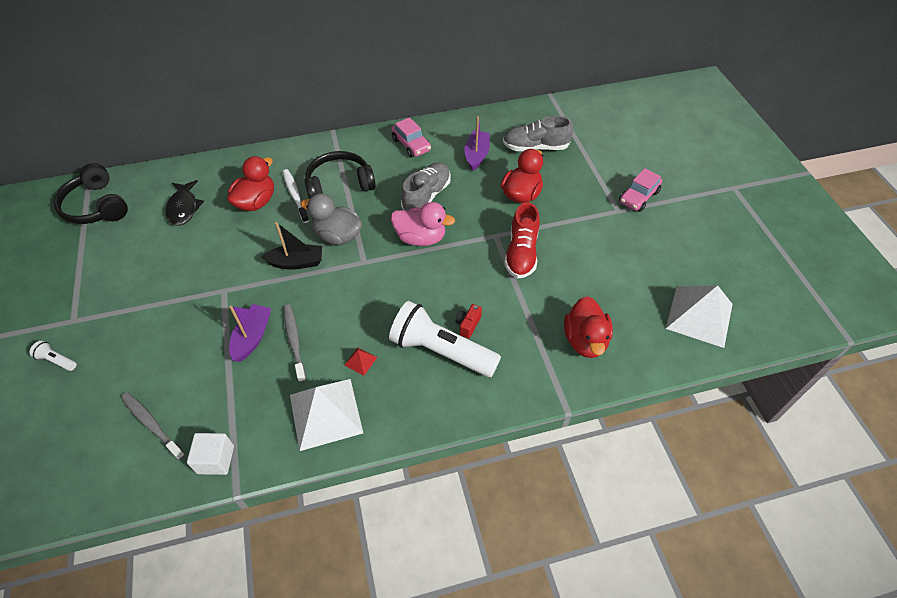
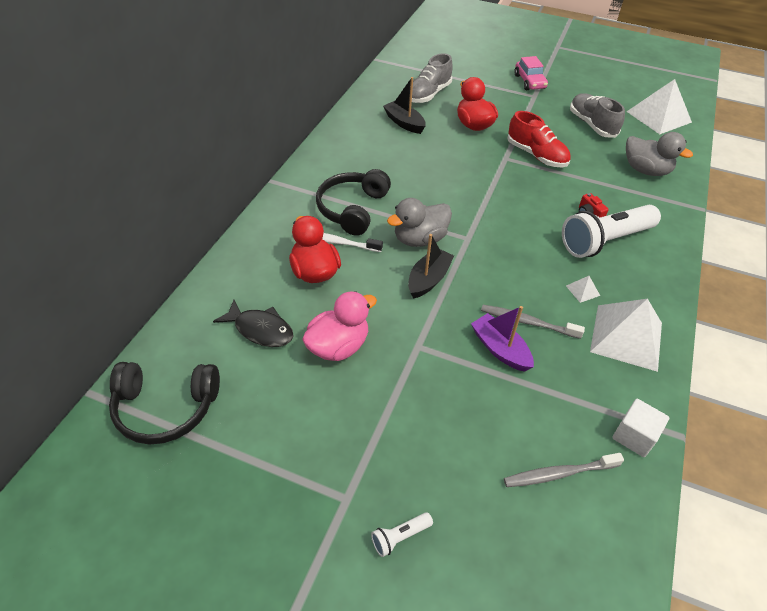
camera: 55 degrees left, 5 degrees down
(360, 361) = (582, 290): red pyramid -> white pyramid
(411, 145) = (350, 147): pink car -> none
(420, 238) = (471, 195): pink duck -> pink duck (338, 346)
(426, 196) = (423, 169): grey shoe -> grey shoe (591, 125)
(476, 155) = (404, 123): purple boat -> black boat
(585, 340) = (645, 170): red duck -> grey duck

